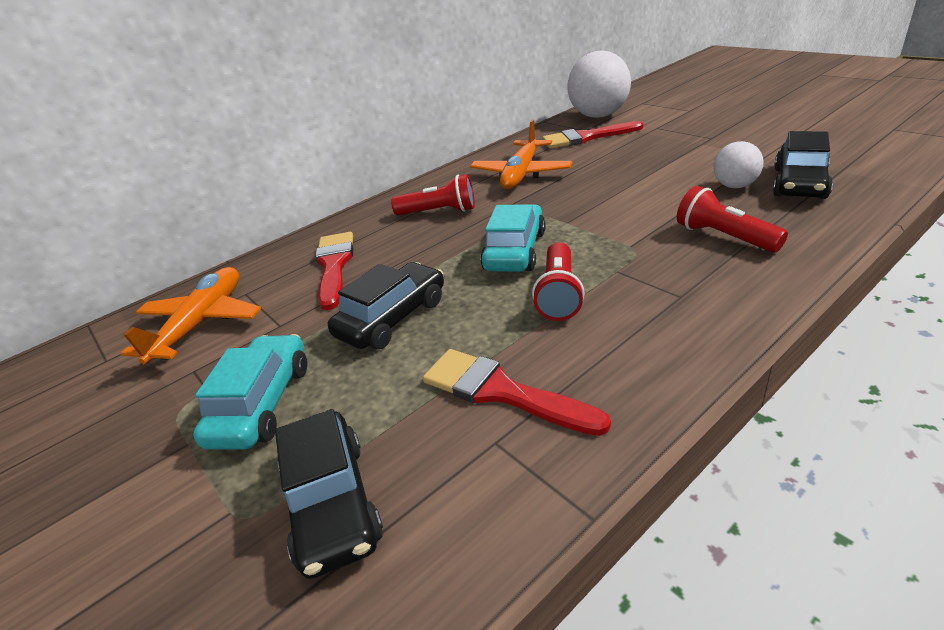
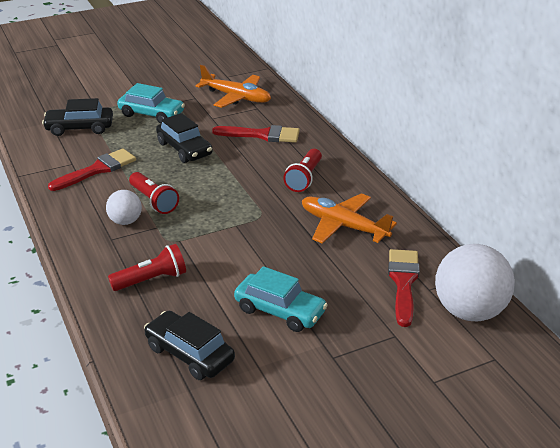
camera: 100 degrees right, 0 degrees up
(515, 251) = (216, 197): turquoise car -> turquoise car (280, 311)
(559, 294) = (153, 201): red flashlight -> red flashlight turned 150 degrees counterclockwise
(734, 186) = (217, 319): white ball -> white ball (125, 221)

